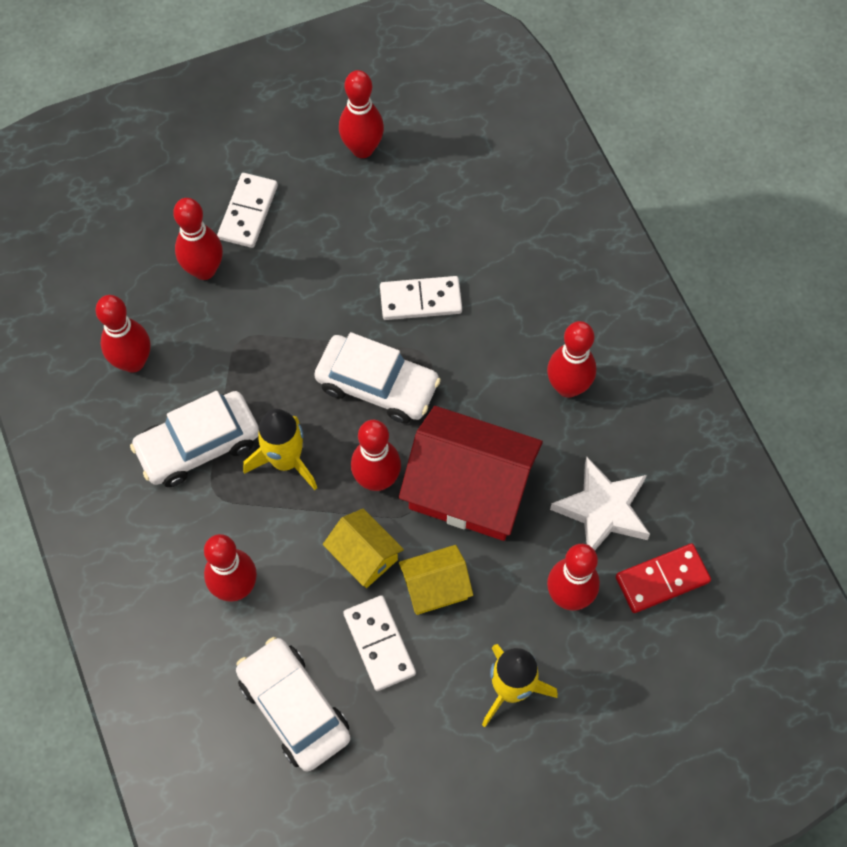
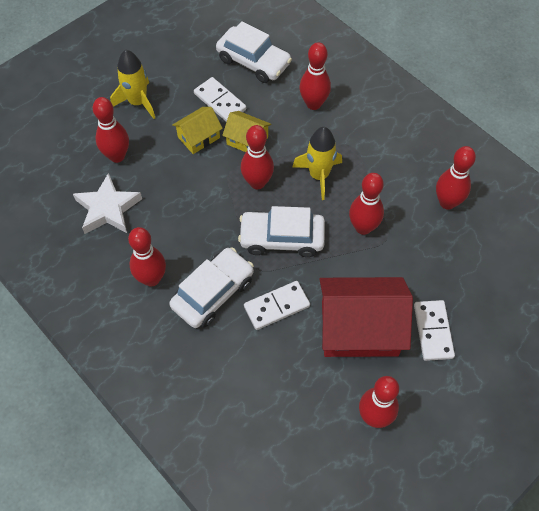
camera: 160 degrees right, 5 degrees down
(198, 445) = (376, 168): white car -> white car (213, 293)
(204, 270) = (438, 277): red bowling pin -> red bowling pin (363, 227)
(469, 488) = (197, 195): red house -> red house (359, 328)
(662, 580) = (61, 181): red domino -> none

